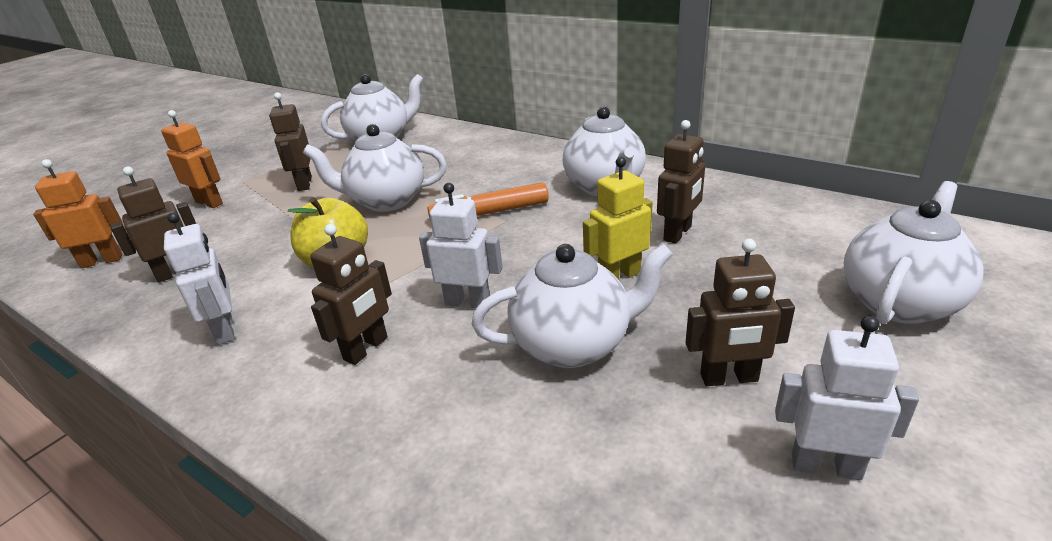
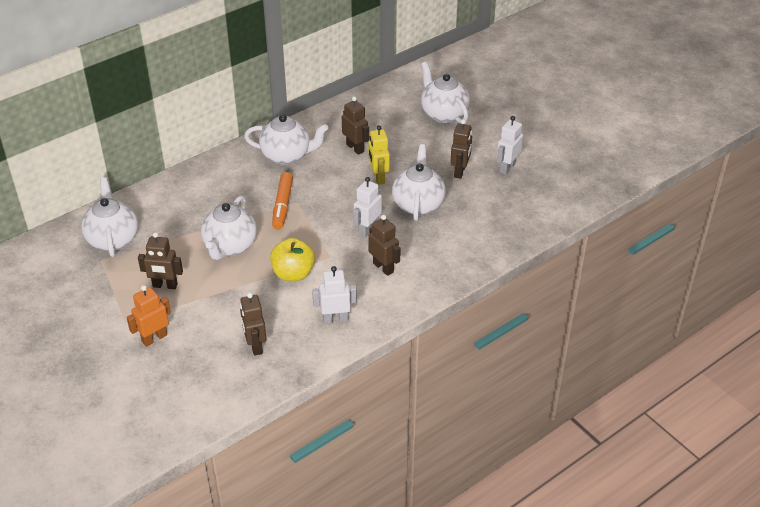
camera: 75 degrees left, 10 degrees up
(102, 261) = (209, 388): orange robot -> none

